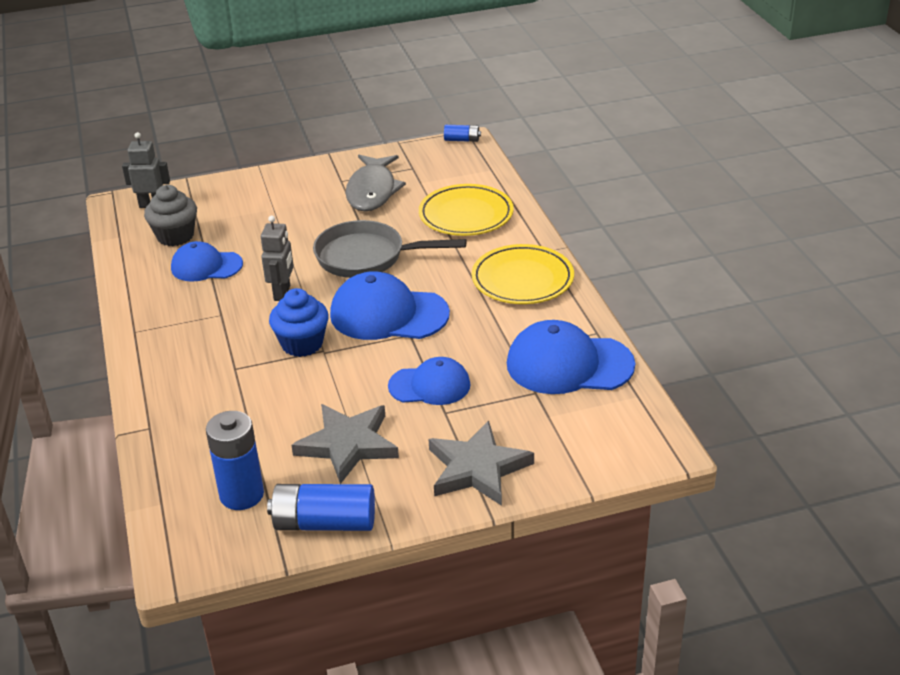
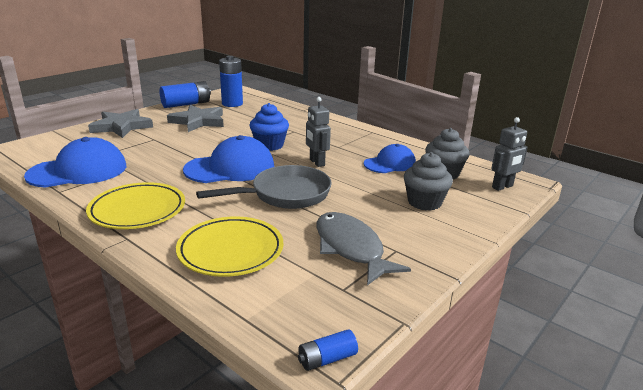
camera: 145 degrees right, 10 degrees down
(252, 211) = (424, 202): none -> grey cupcake
(430, 386) = (171, 145): blue cap -> none

